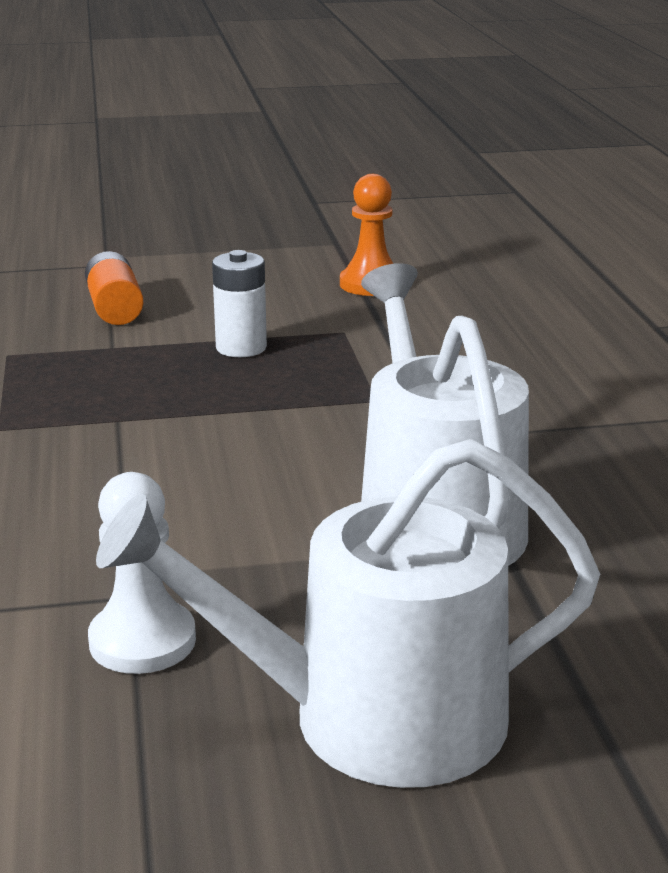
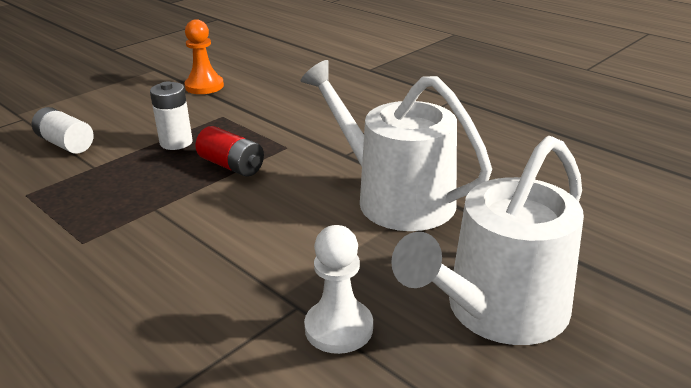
camera: 35 degrees left, 5 degrees up
(115, 309) = (65, 144): orange battery -> white battery
(271, 399) = (231, 166): none -> red battery

